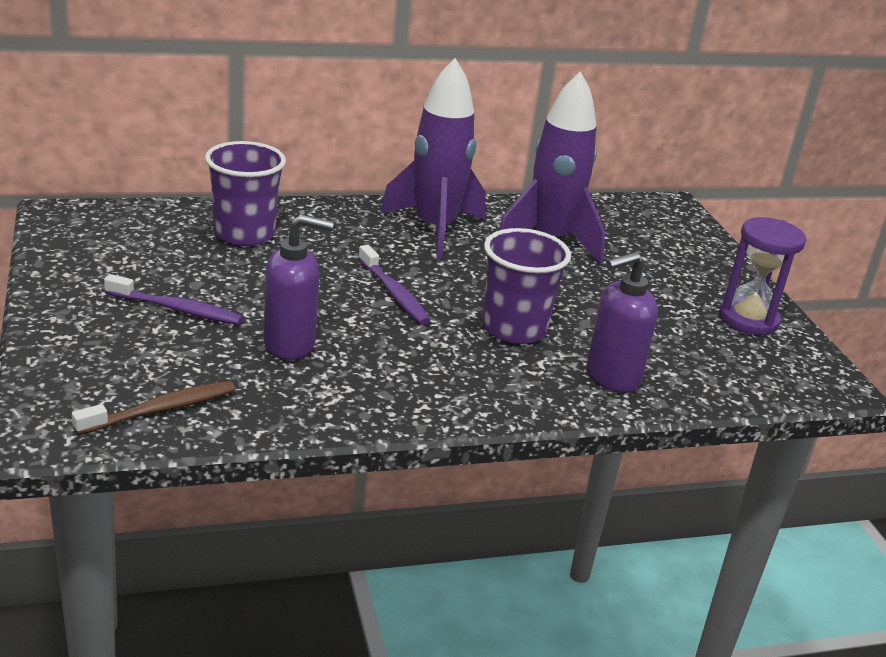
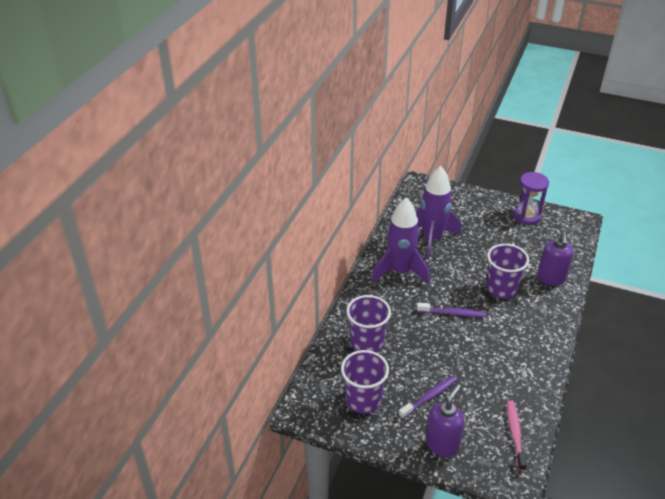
camera: 50 degrees left, 10 degrees up
(119, 255) = (363, 400): none -> purple cup
(161, 410) = (515, 434): brown toothbrush -> pink toothbrush
(290, 344) = (480, 368): purple soap dispenser -> purple soap dispenser (442, 444)

